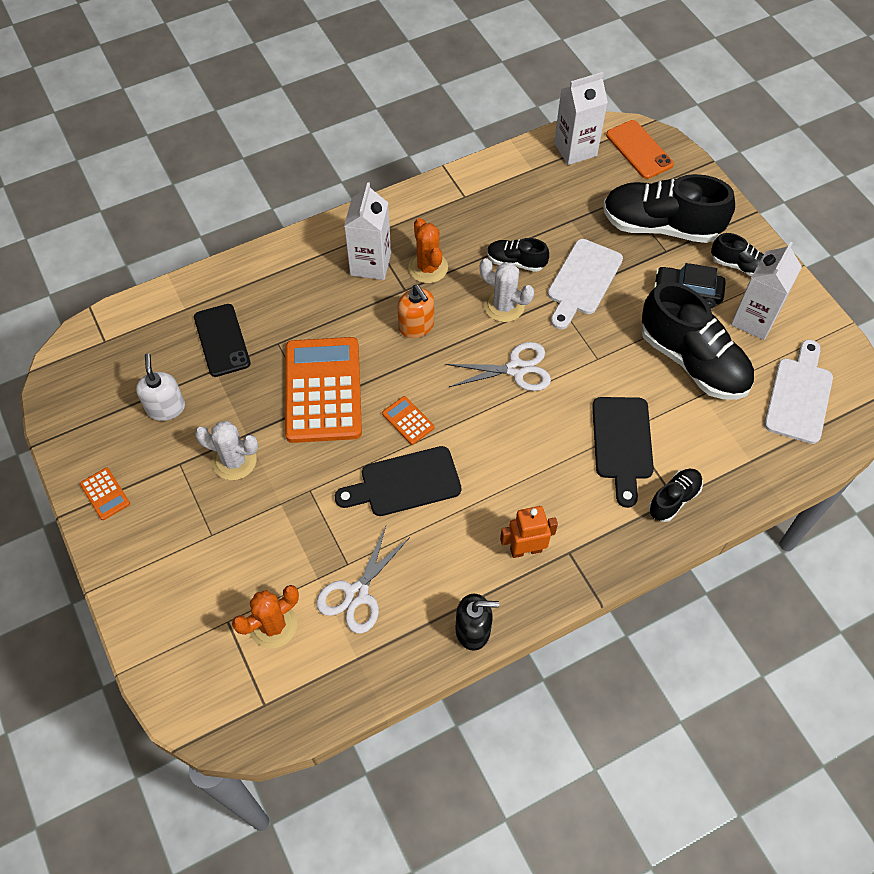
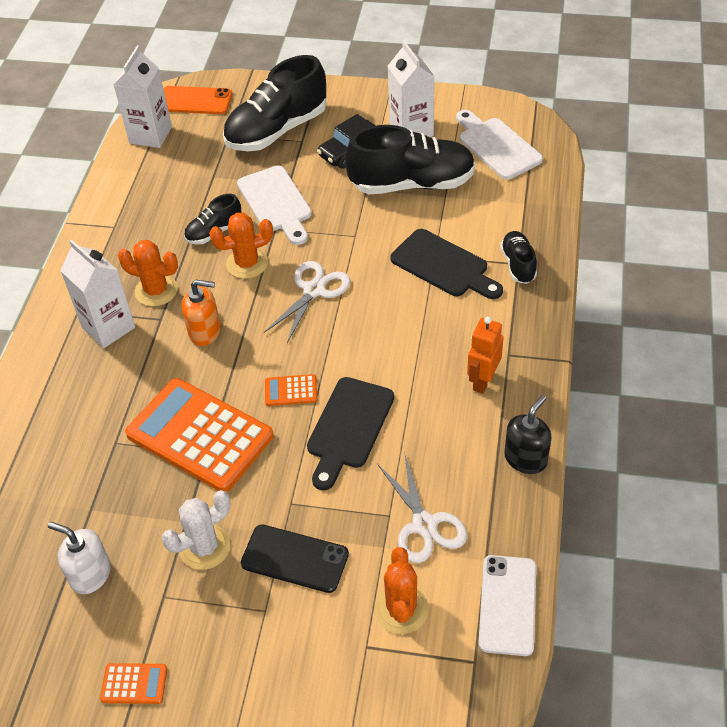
camera: 50 degrees left, 10 degrees down
(222, 340) = (65, 485): black phone -> black phone (294, 559)
(328, 699) = (507, 605): none -> white phone
(504, 306) = (247, 263): white cactus -> orange cactus
(739, 266) = (358, 110): black shoe -> none

